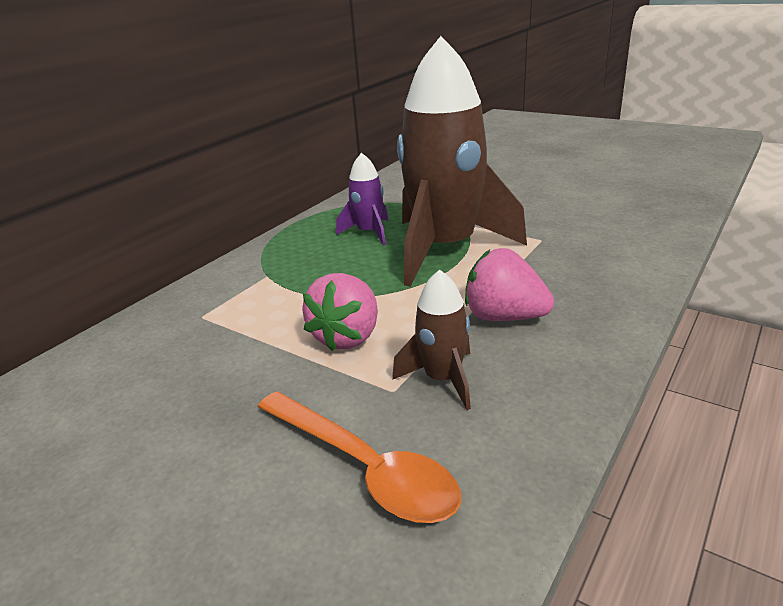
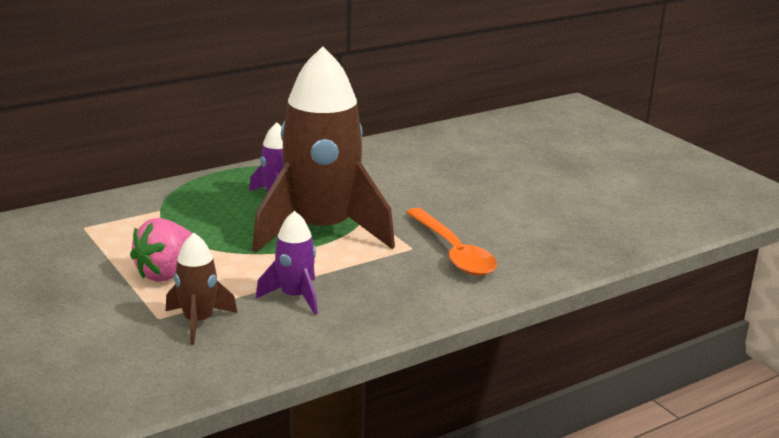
camera: 20 degrees right, 5 degrees down
(364, 467) = (93, 352): orange spoon -> orange spoon (453, 252)
(504, 317) = (295, 297): pink strawberry -> purple rocket

